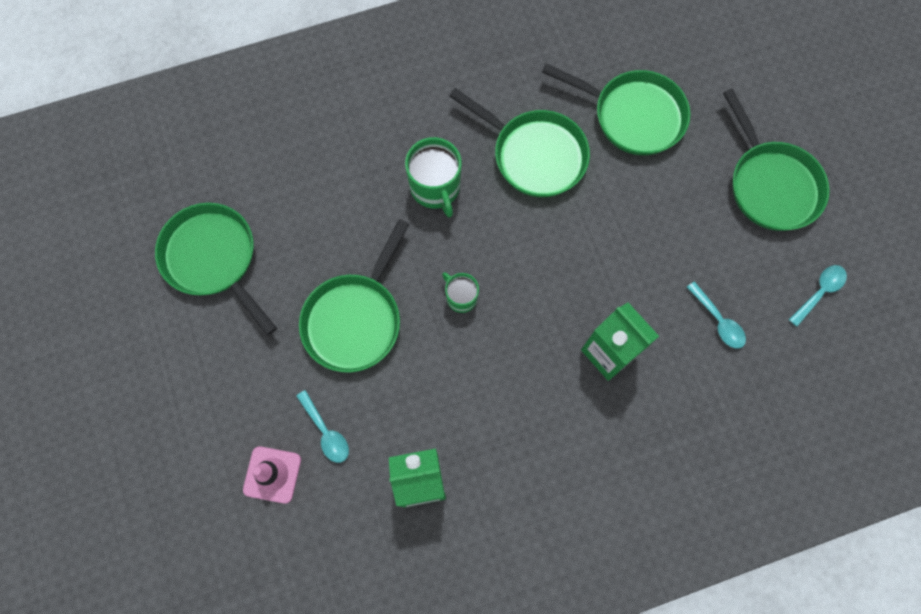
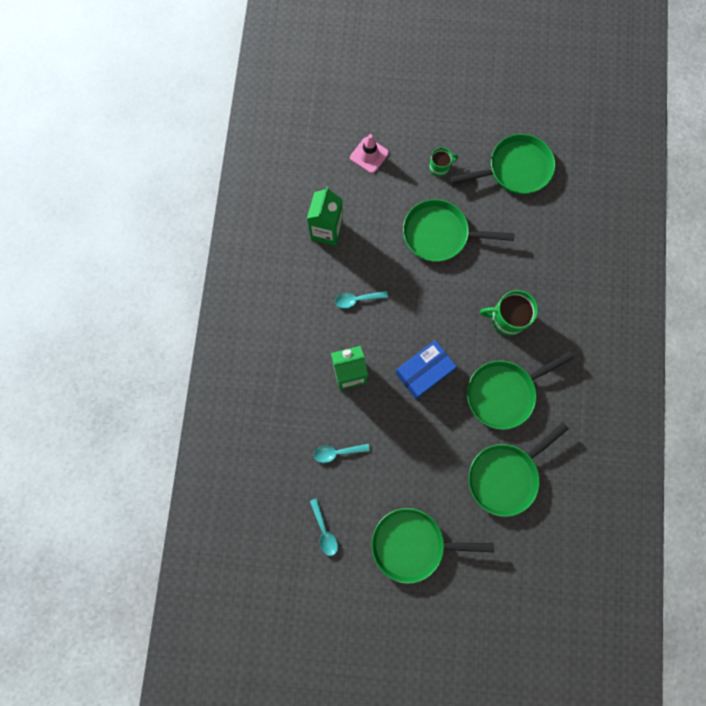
camera: 115 degrees right, 5 degrees up
(326, 432) = (379, 192): turquoise spoon -> turquoise spoon (357, 299)
(355, 319) = (440, 234): green pan -> green pan turned 45 degrees counterclockwise
(461, 297) = (425, 301): green mug -> green mug (439, 167)
(558, 259) = (423, 372): none -> blue box

